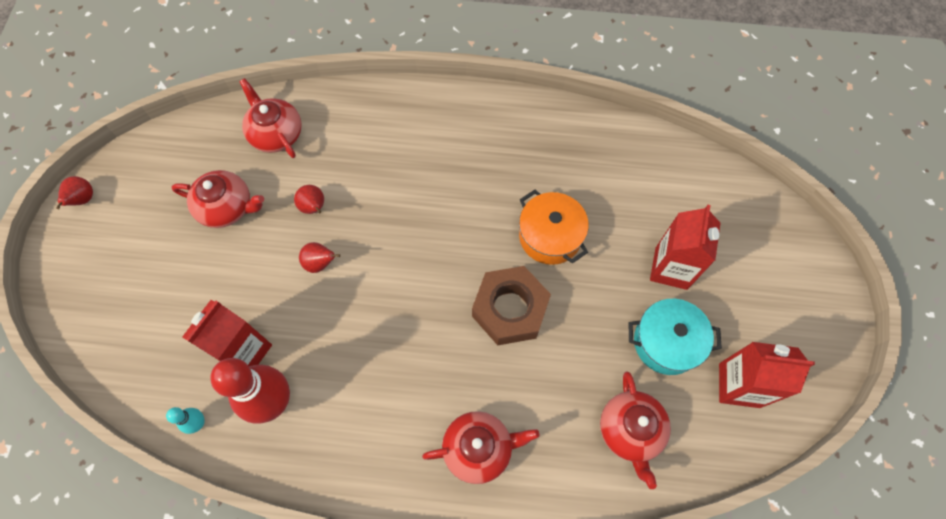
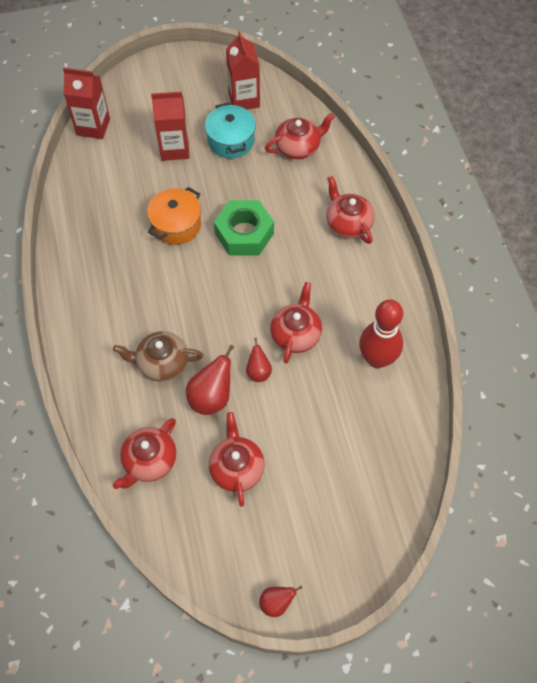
camera: 110 degrees left, 5 degrees down
(198, 423) = (415, 402): turquoise bowling pin -> none
(244, 351) = (350, 395): red carton -> red carton (93, 127)
(314, 208) = (211, 397): red pear -> red pear, size x1.68
(347, 320) = (296, 334): none -> red teapot
(375, 172) = (162, 363): none -> brown teapot
(510, 309) = (244, 233): brown nut -> green nut

